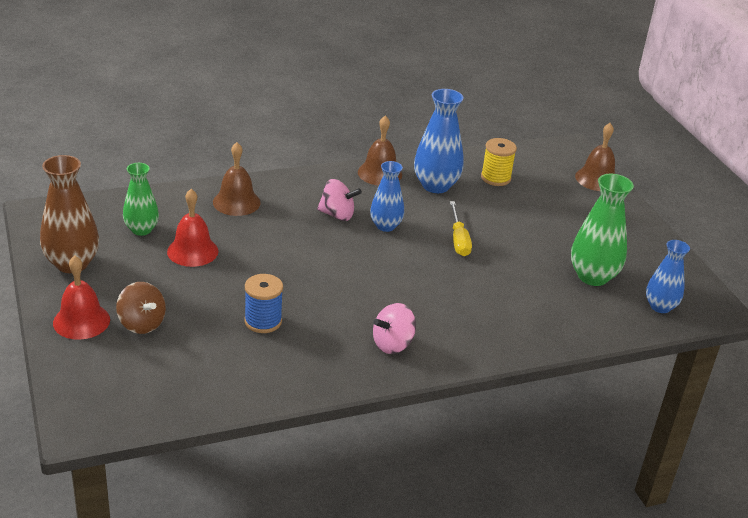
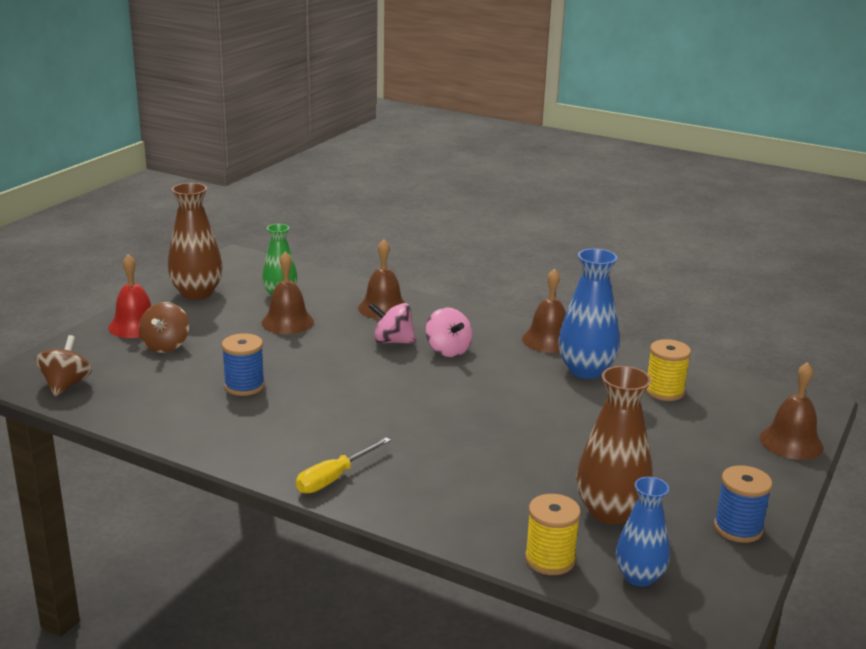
camera: 50 degrees right, 10 degrees down
(133, 403) = (66, 385): none -> brown spinning top
(192, 251) = (287, 322): red bell -> brown bell
(385, 226) = (475, 376): blue vase -> none
(392, 344) = (307, 453): pink spinning top -> pink spinning top (392, 341)
(458, 240) = (524, 416): yellow screwdriver -> yellow screwdriver (334, 478)
(592, 276) = (610, 511): green vase -> brown vase
(614, 325) = (550, 559): none -> yellow spool
(653, 249) = (738, 528): none -> blue spool

